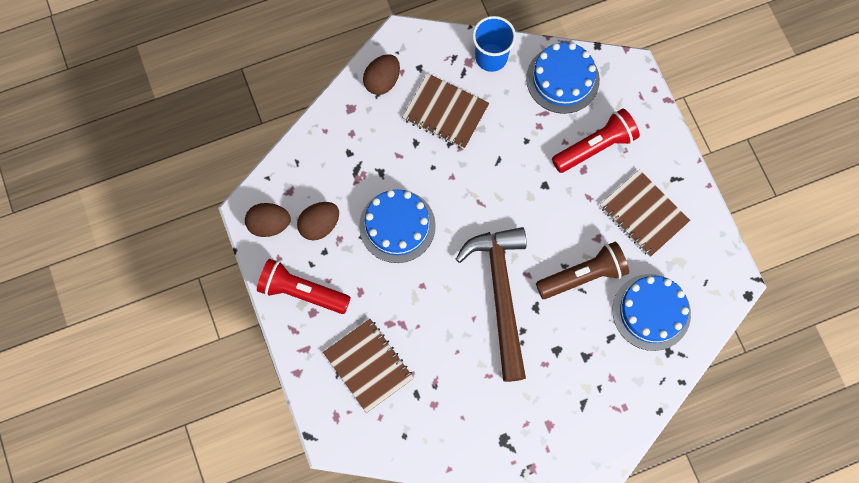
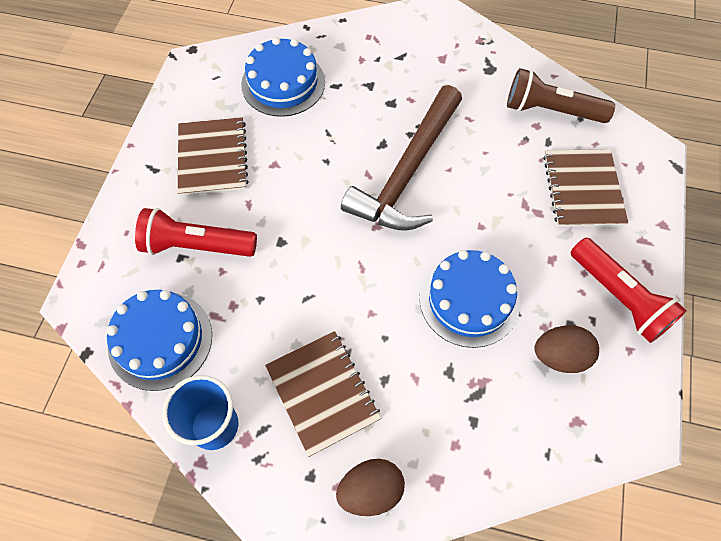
camera: 145 degrees left, 10 degrees down
(269, 224) = (623, 396): brown egg -> none
(583, 276) = (316, 143): brown flashlight -> brown flashlight (551, 110)

